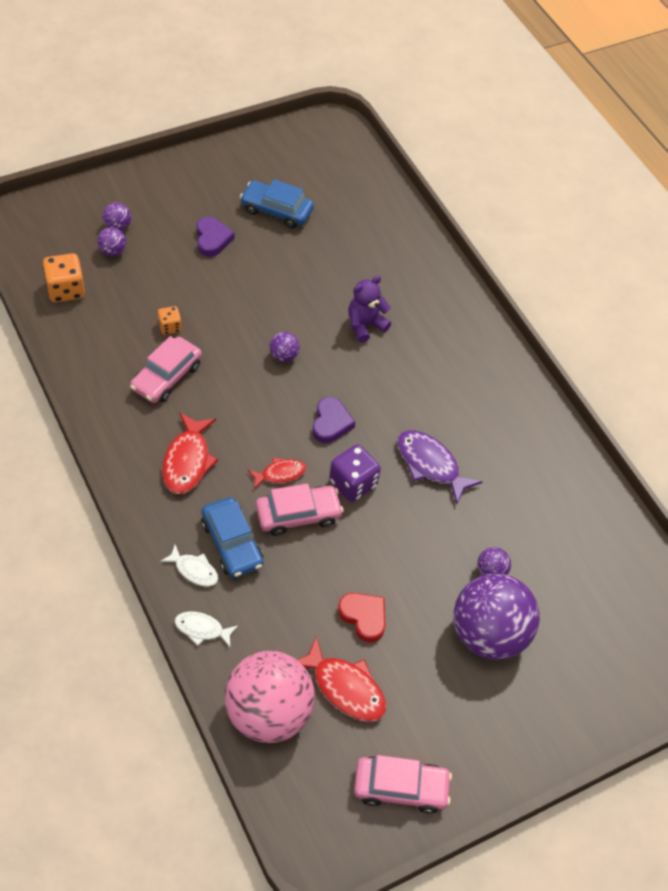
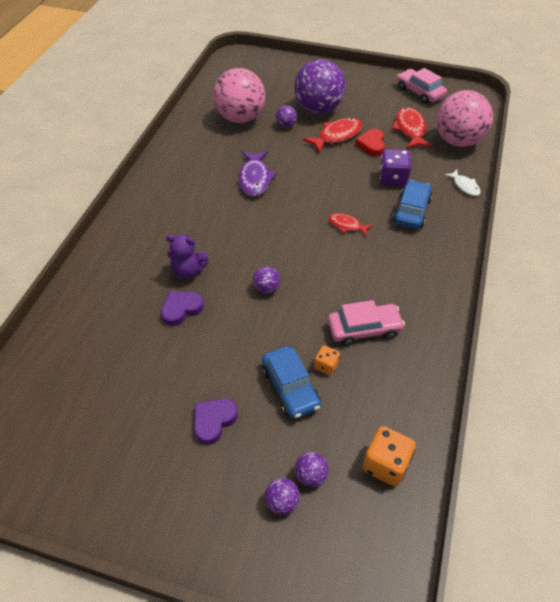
camera: 130 degrees left, 5 degrees down
(188, 461) = (399, 267): red fish -> red fish (336, 136)
(194, 570) = (446, 212): white fish -> none
(276, 210) = (131, 409): blue car -> blue car (290, 387)
(298, 515) = (358, 201): pink car -> none
(331, 423) = (284, 231): purple heart -> purple heart (181, 309)
(353, 483) = (309, 196): purple dice -> purple dice (393, 179)
(552, 542) = (240, 118): none -> pink ball

